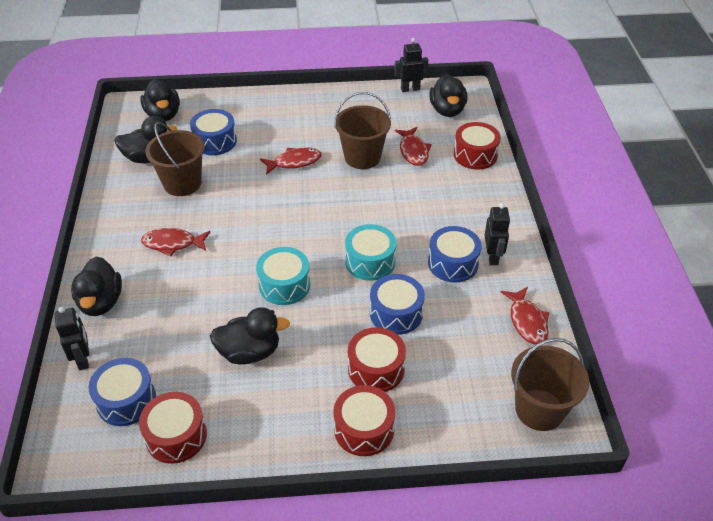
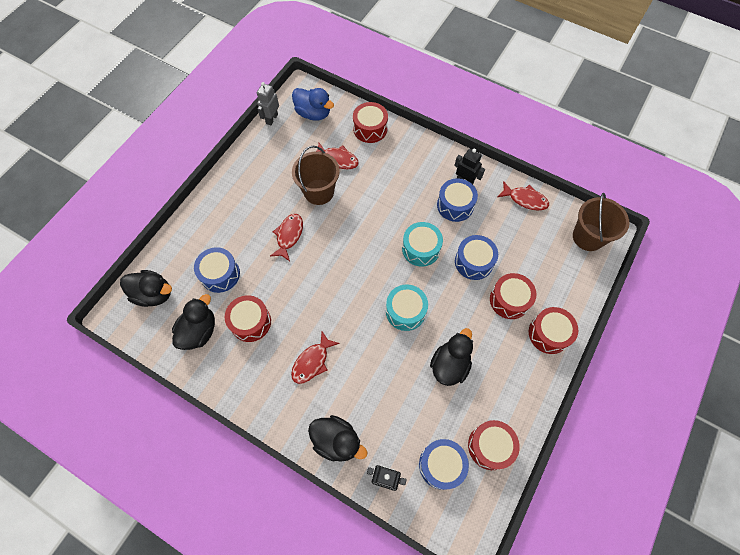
camera: 55 degrees left, 20 degrees up
(182, 183) = (250, 322): brown bucket -> red drum
(410, 89) = (271, 119): black robot -> grey robot
(447, 110) = (313, 113): black duck -> blue duck

